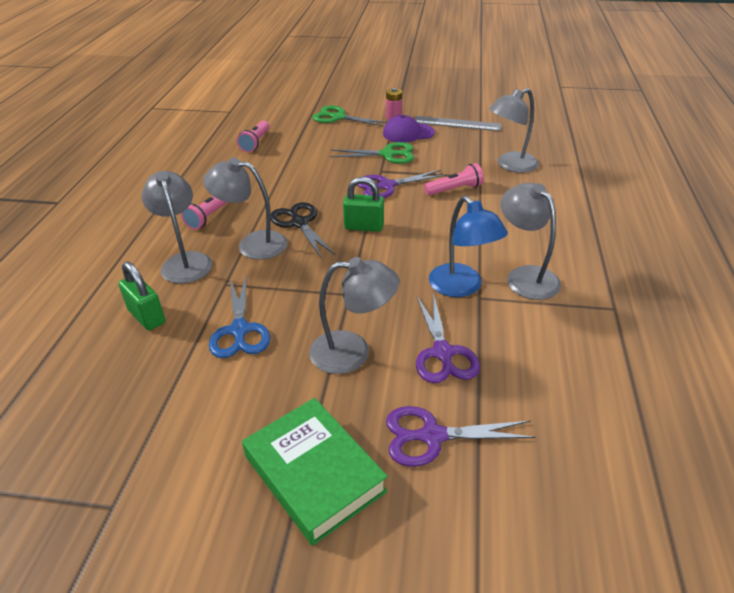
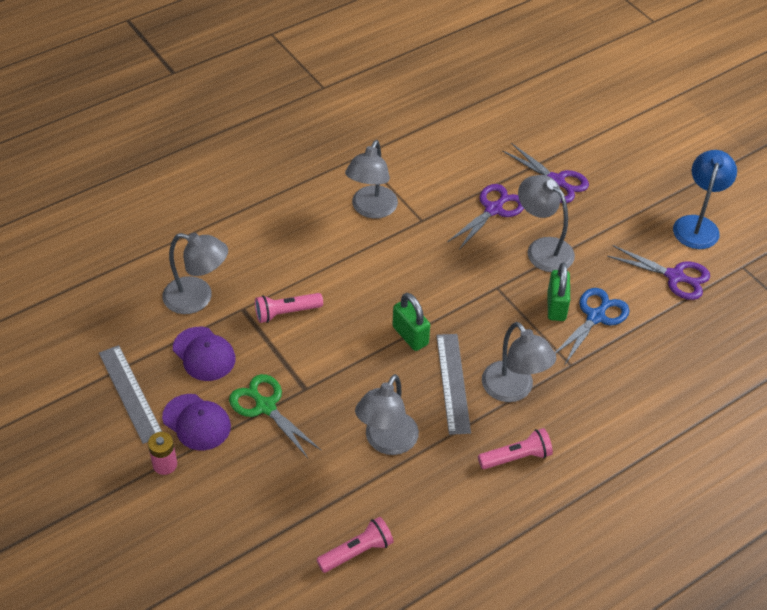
camera: 135 degrees left, 10 degrees up
(147, 317) = (649, 378): green padlock -> green padlock (556, 306)
(185, 261) = (582, 415): grey lamp -> grey lamp (386, 442)
(299, 223) = (453, 383): black scissors -> grey ruler
(314, 473) = (631, 209): green book -> none
(338, 117) = (215, 522): green scissors -> none
(386, 186) = (329, 365): purple scissors -> purple scissors (675, 277)
(454, 190) = (286, 313): pink flashlight -> pink flashlight turned 45 degrees counterclockwise
(457, 151) = (204, 354): none -> purple cap
(461, 287) = (421, 234): blue lamp -> blue lamp (697, 225)

